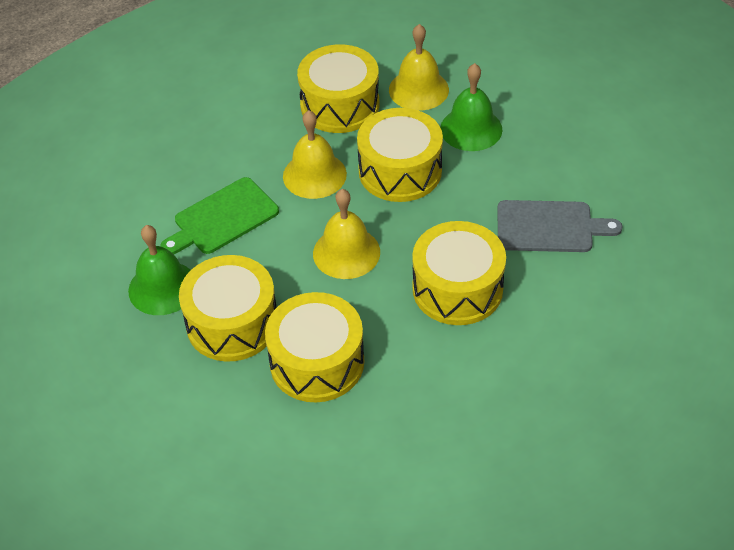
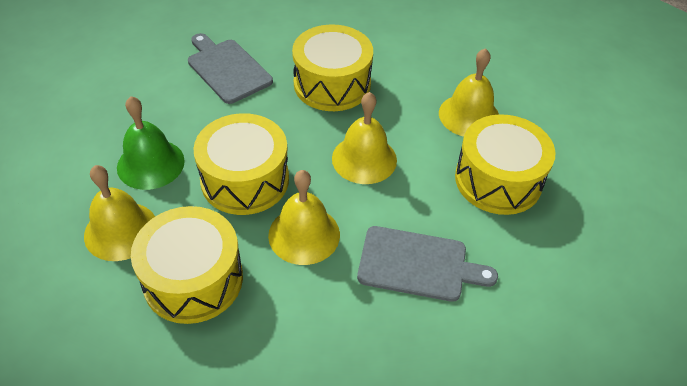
camera: 135 degrees left, 0 degrees up
(162, 288) = (525, 249): green bell -> none
(222, 218) = (418, 264): green cutting board -> grey cutting board
(317, 362) = (469, 115): yellow drum -> yellow bell

